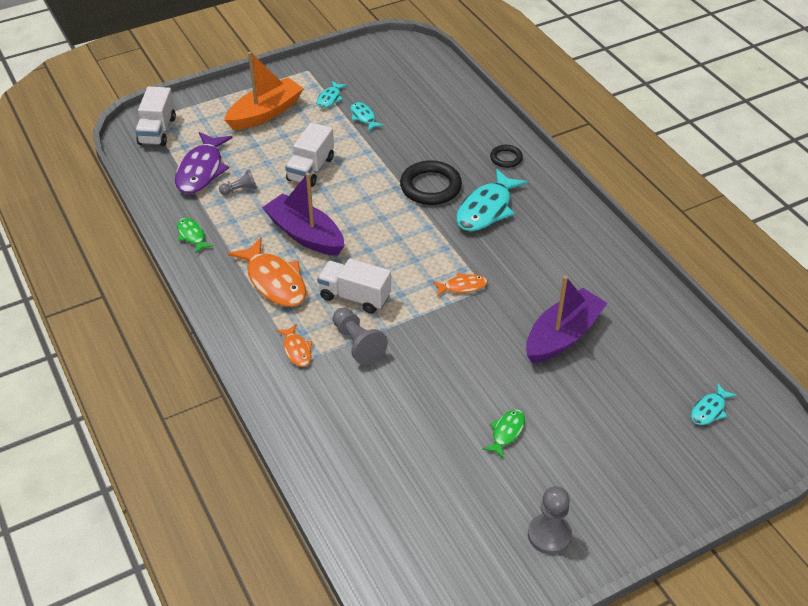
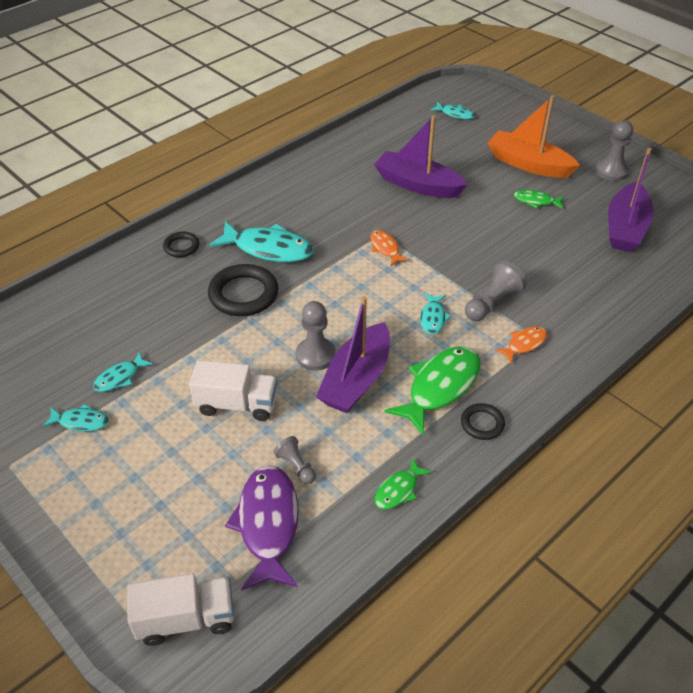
camera: 105 degrees left, 0 degrees up
(201, 170) = (268, 524): purple fish -> purple fish turned 90 degrees counterclockwise
(225, 296) = (482, 424): none -> black ring
(265, 113) = (122, 487): orange boat -> orange boat (528, 164)
(274, 281) = (440, 387): orange fish -> green fish
(342, 217) = (315, 355): none -> grey pawn
(355, 297) = (433, 318): white truck -> turquoise fish
(434, 502) = (625, 228): none -> purple boat

